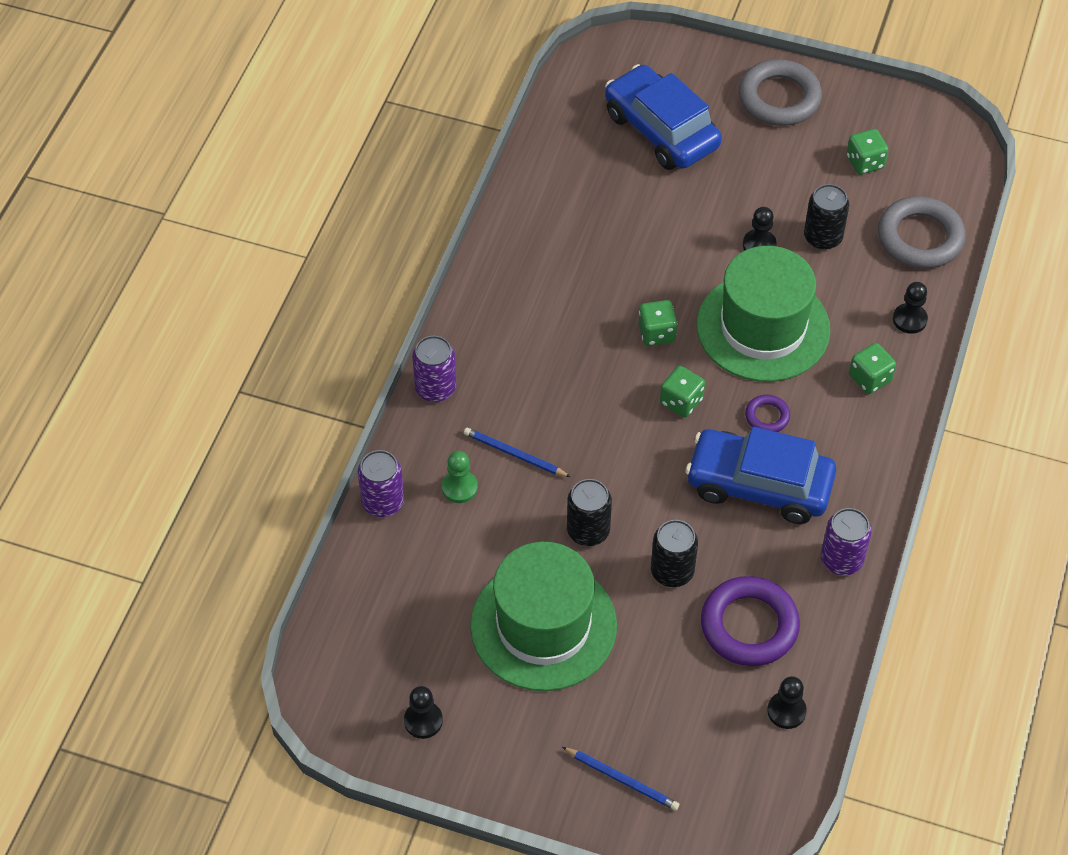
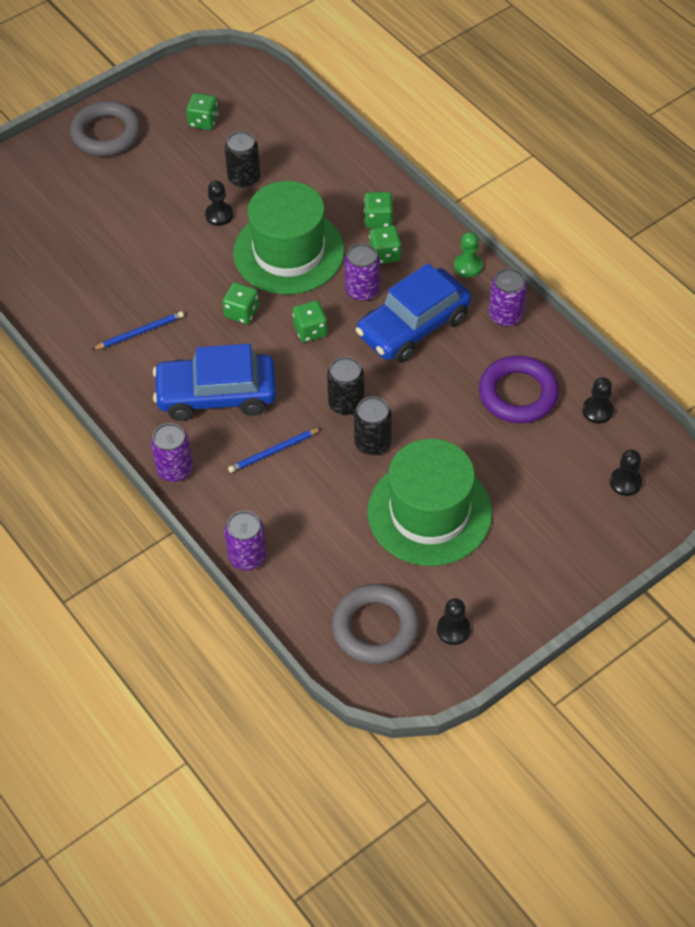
camera: 55 degrees left, 0 degrees up
(459, 487) = (274, 501): green pawn -> green pawn (468, 266)
(621, 779) = (584, 533): blue pencil -> blue pencil (140, 332)
(661, 130) = (70, 212): blue car -> blue car (216, 395)
(672, 571) = (443, 413): black can -> black can (346, 403)
(767, 416) = (362, 290): purple ring -> purple can
(829, 409) = (385, 254): none -> green dice
(909, 319) = (350, 172): black pawn -> black pawn (625, 482)
(920, 238) = (290, 129): grey ring -> grey ring (375, 628)

